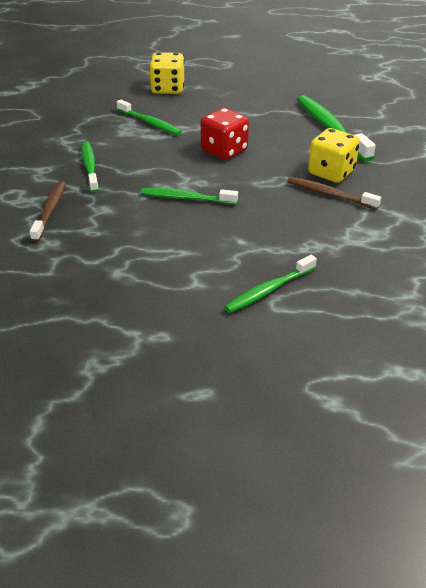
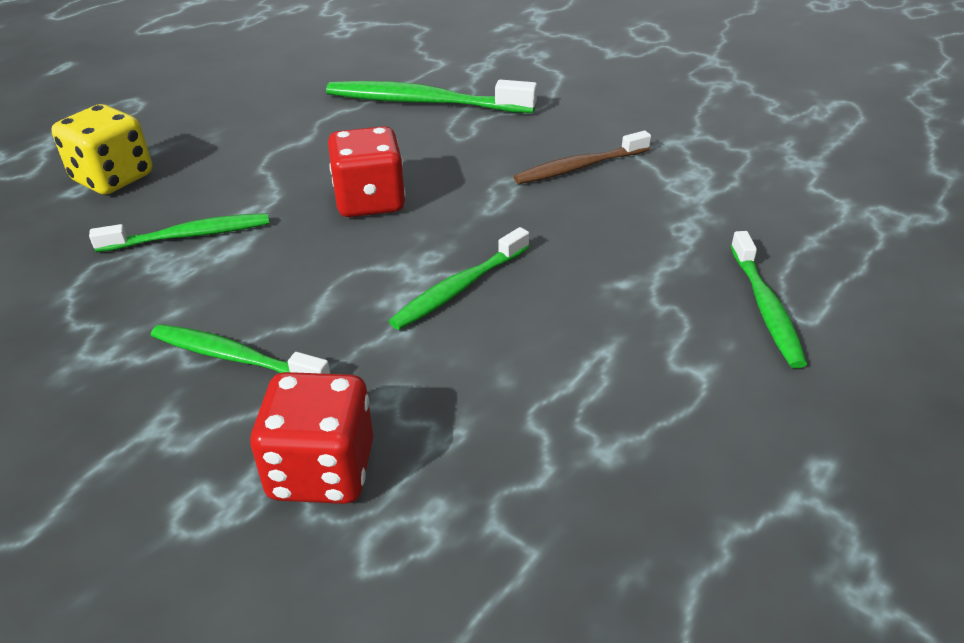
camera: 55 degrees left, 0 degrees up
(50, 211) = (322, 470): brown toothbrush -> red dice
(331, 172) = (529, 145): yellow dice -> none

